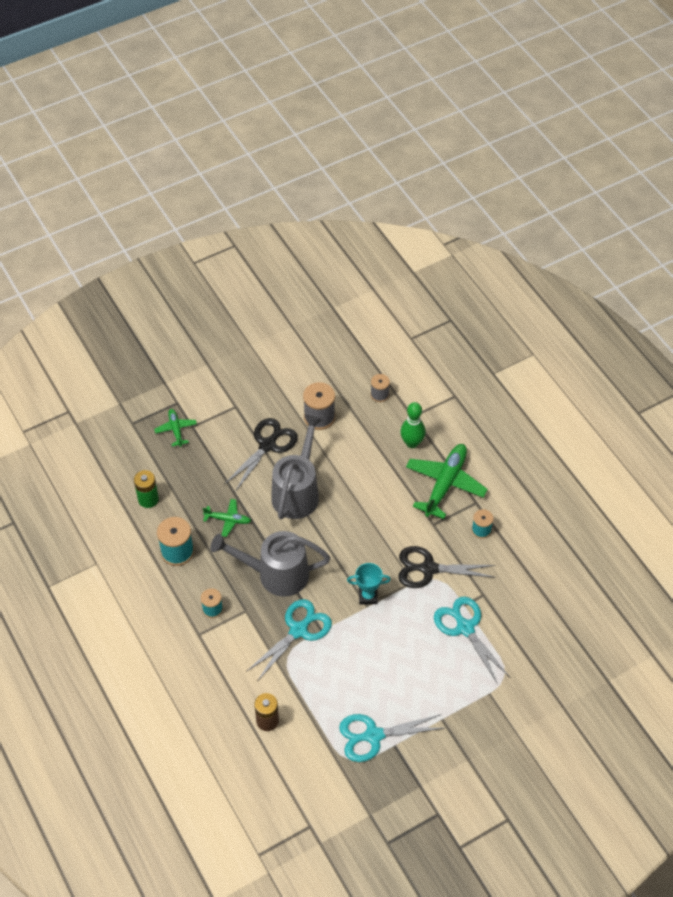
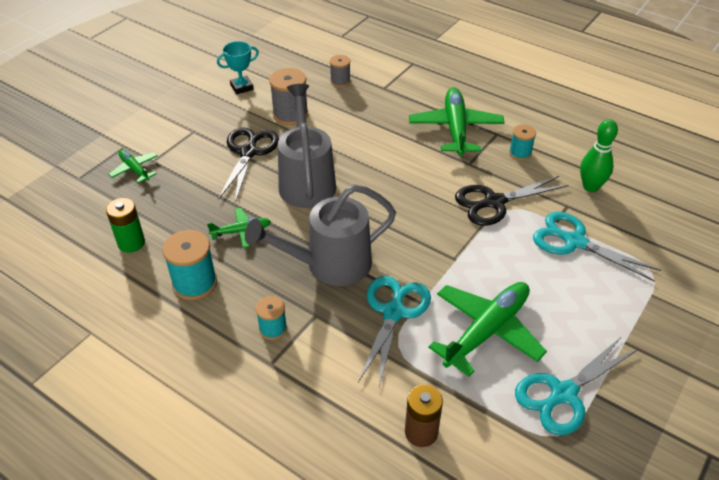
camera: 25 degrees left, 10 degrees down
(353, 671) = (486, 331): none -> green plane
(368, 596) = (449, 249): turquoise trophy -> turquoise trophy (242, 87)
(412, 443) = (398, 107): green bowling pin -> green bowling pin (590, 187)

